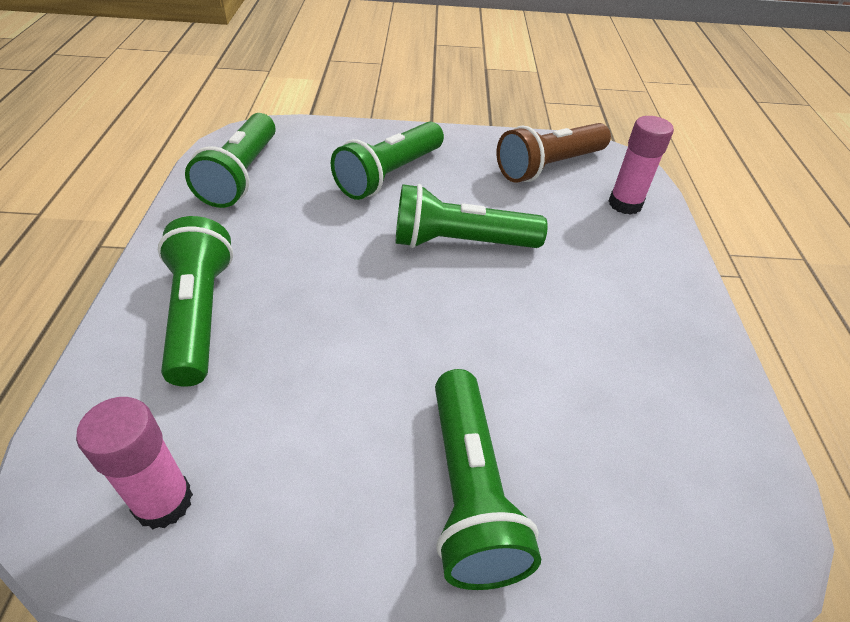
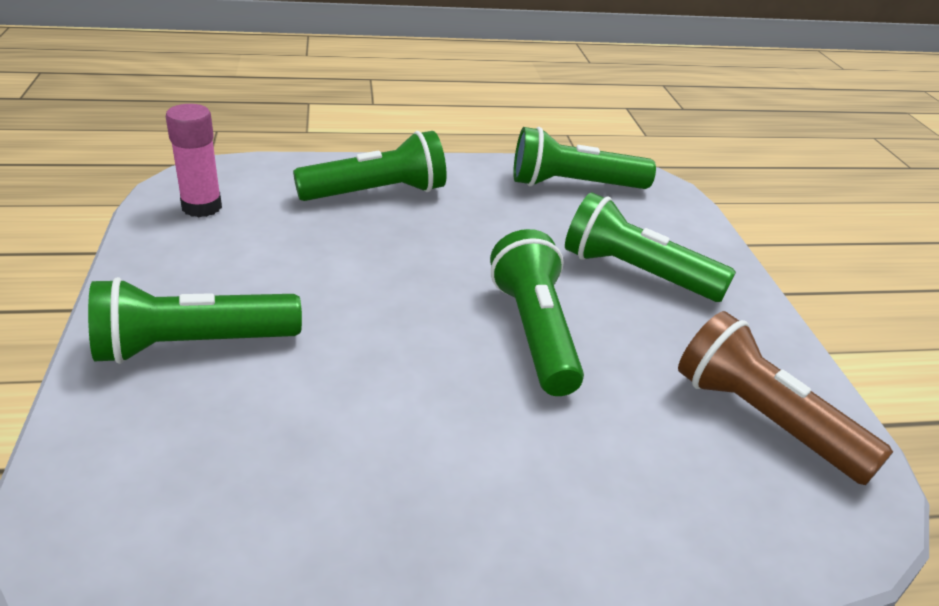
camera: 80 degrees right, 10 degrees down
(625, 204) = (718, 510): pink glue stick -> none

